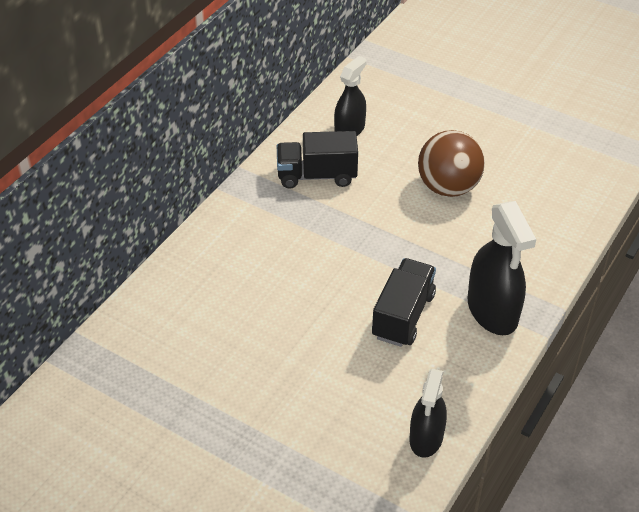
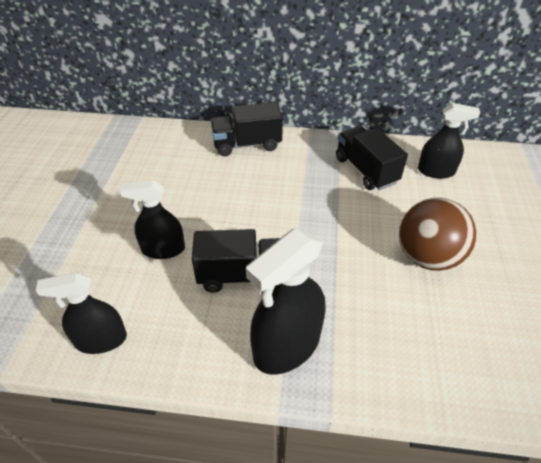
camera: 65 degrees right, 0 degrees up
(210, 250) = (247, 144): none -> black truck
(336, 366) = (163, 249): none -> black spray bottle

